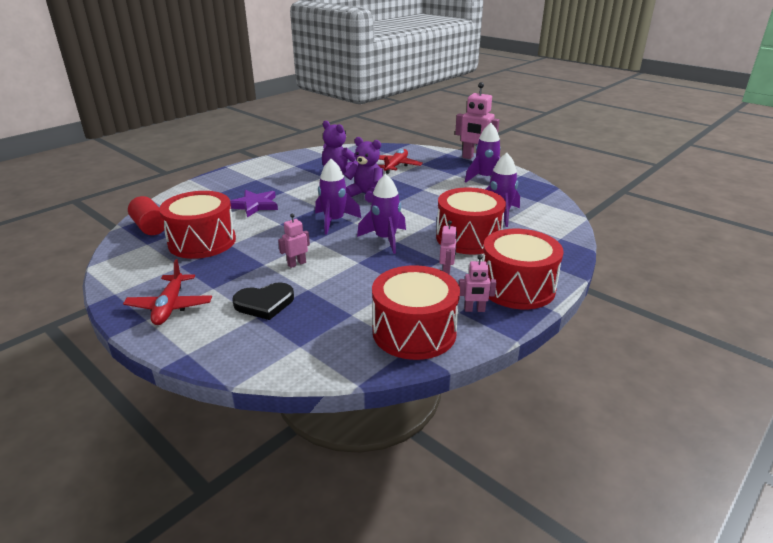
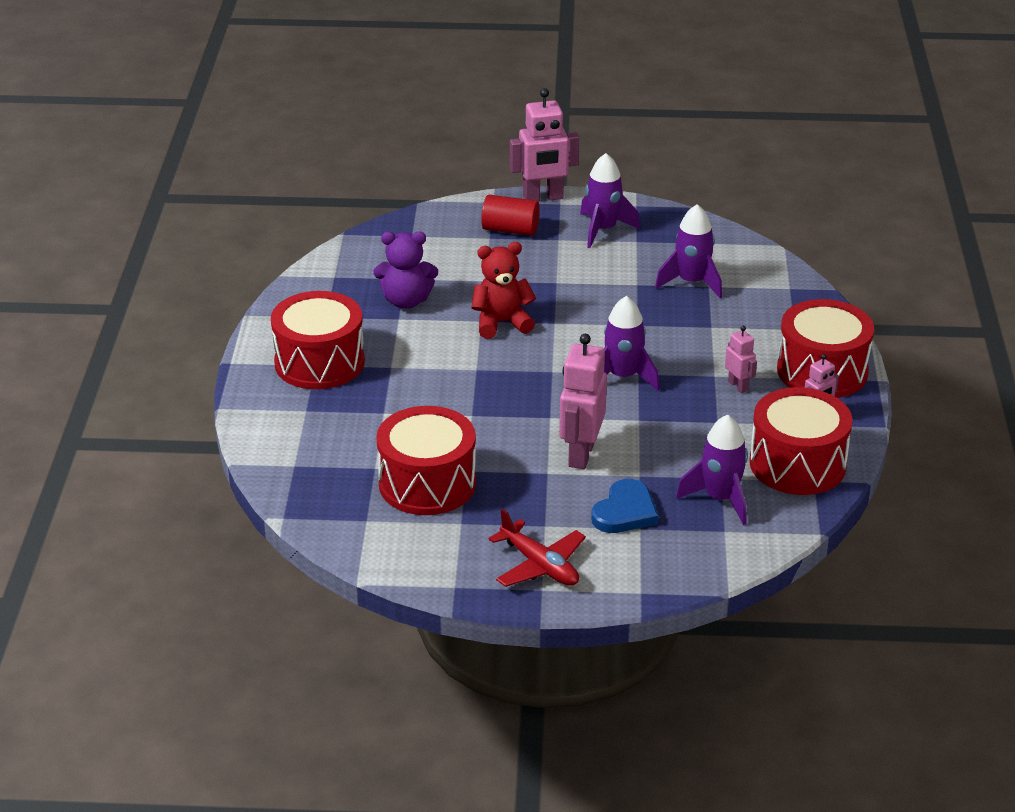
camera: 40 degrees left, 5 degrees up
(150, 227) = (324, 499): red cylinder -> red cylinder (510, 230)
(254, 205) = (393, 405): purple star -> none
(264, 303) = (625, 511): black heart -> blue heart
(296, 264) = (581, 454): pink robot -> pink robot, size x1.91
(334, 221) = (529, 381): purple rocket -> purple rocket (720, 499)
(366, 194) = (501, 323): purple teddy bear -> red teddy bear
(396, 166) = (463, 256): red plane -> none
(468, 238) = (703, 332): red drum -> red drum (319, 362)

